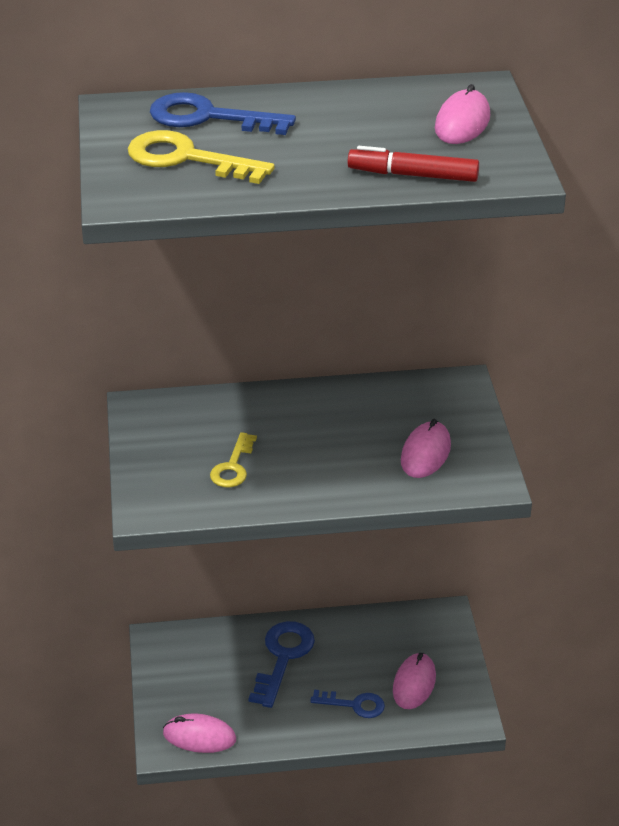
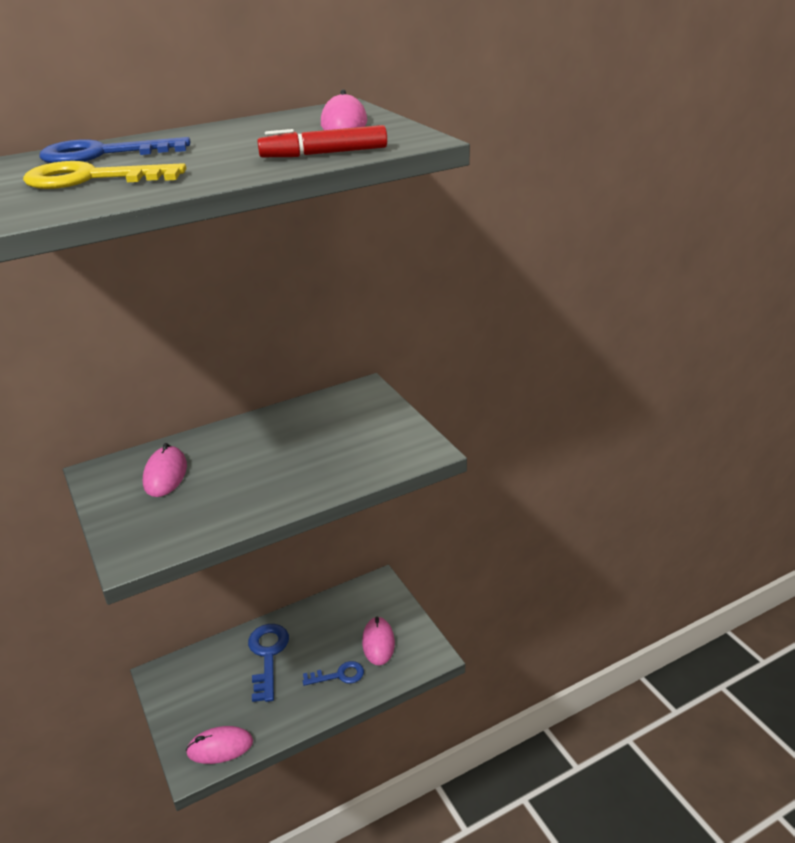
camera: 20 degrees left, 5 degrees down
(233, 466) = (201, 497): yellow key -> none
(425, 453) = (362, 444): pink mouse -> pink mouse (165, 474)

